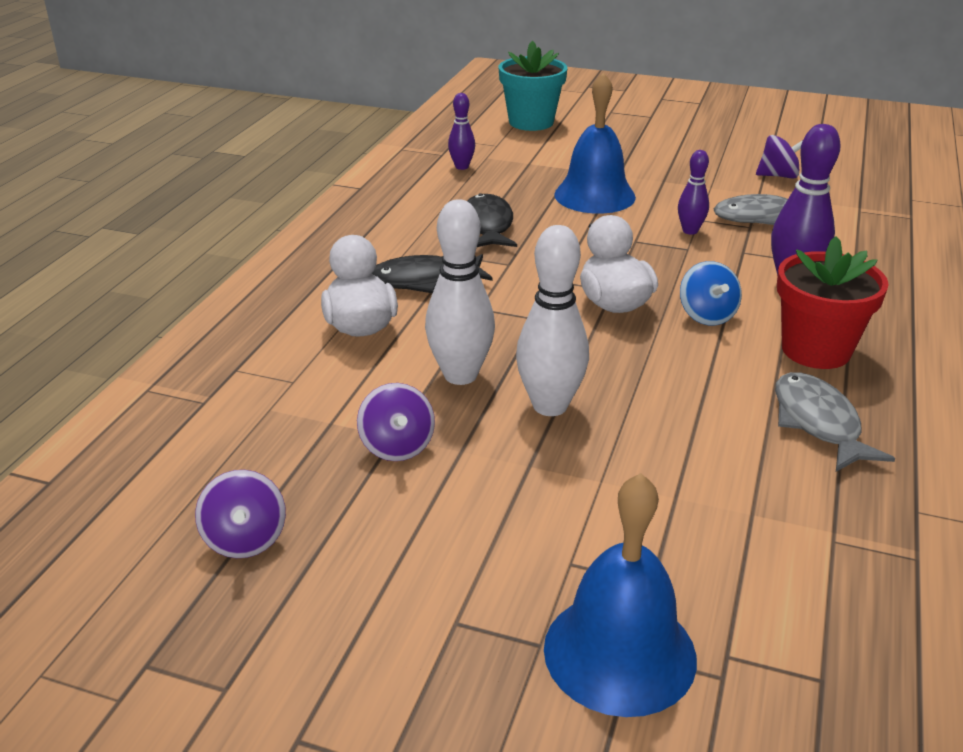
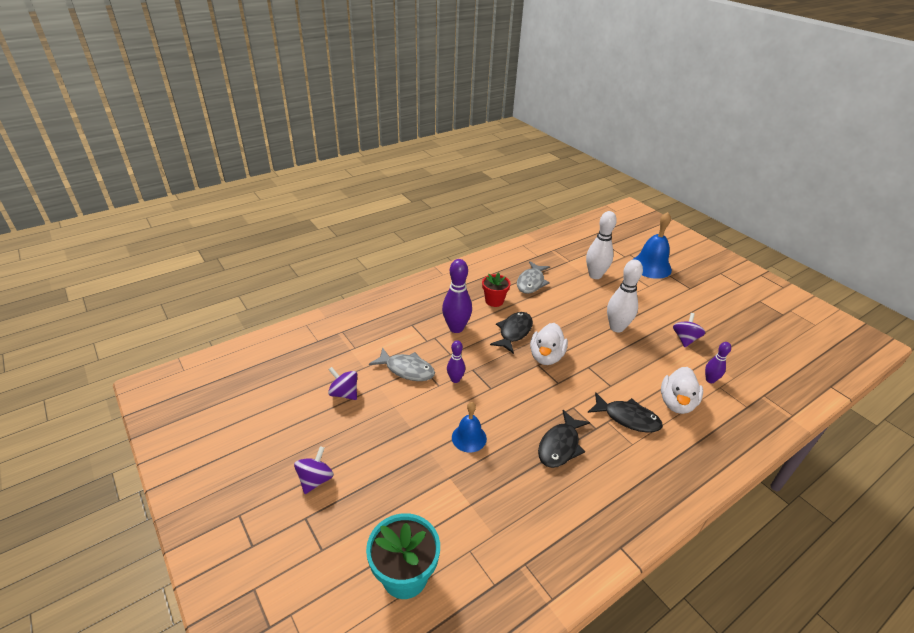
camera: 145 degrees left, 5 degrees up
(245, 539) = (750, 333): purple spinning top -> purple spinning top (315, 479)
(460, 375) = (643, 355): white bowling pin -> white bowling pin (595, 275)
(462, 167) = (524, 530): purple bowling pin -> purple bowling pin (710, 380)
(594, 195) = (469, 438): blue bell -> blue bell, size x0.61
(707, 315) = (514, 332): blue spinning top -> black fish
(816, 350) = (494, 301): red flower pot -> red flower pot, size x0.65

